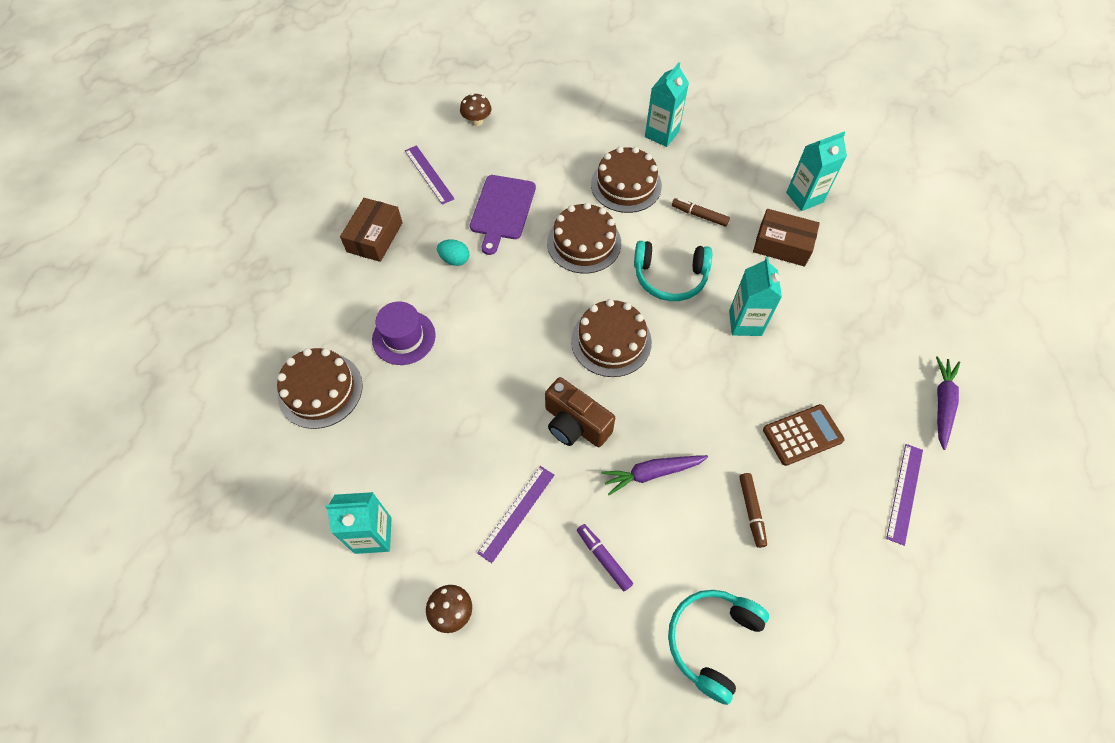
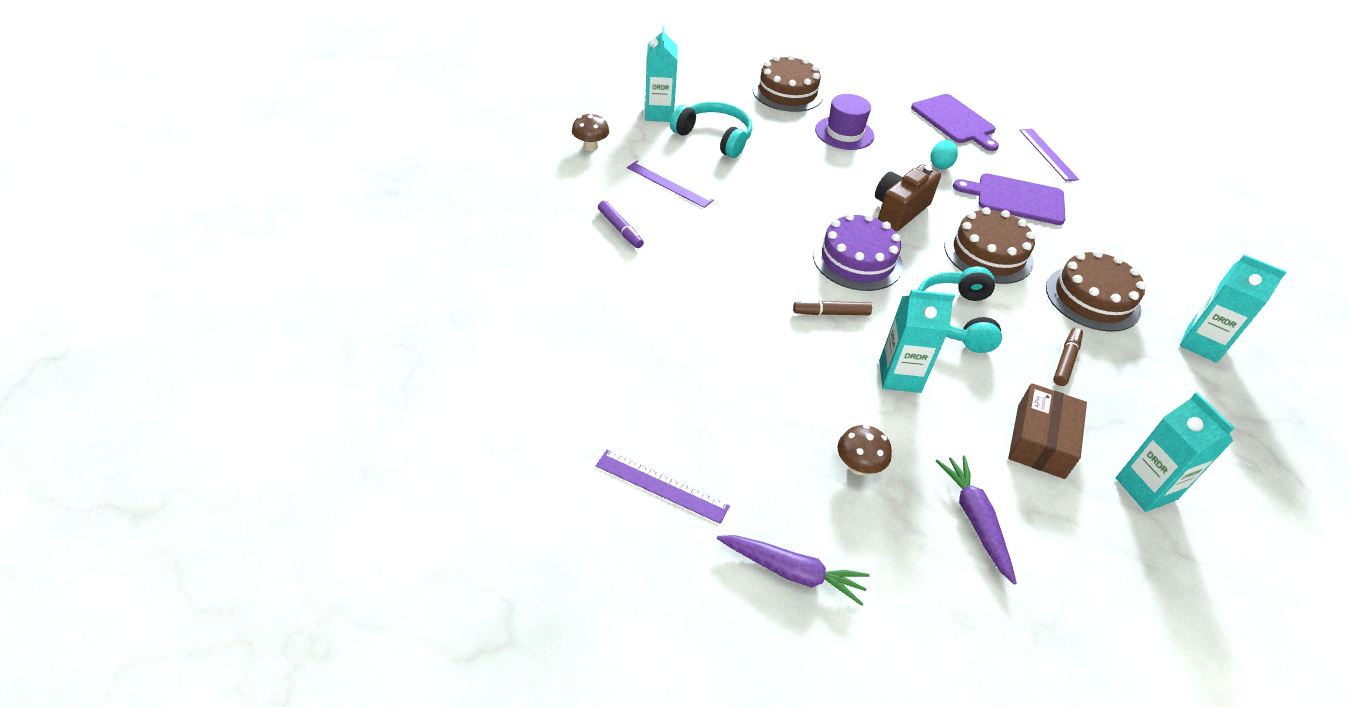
camera: 90 degrees right, 15 degrees down
(375, 237) = (955, 121): brown box -> purple cutting board
(429, 174) = (1047, 154): purple ruler -> purple ruler turned 75 degrees counterclockwise
(477, 121) = (1142, 189): brown mushroom -> brown mushroom (858, 466)
(575, 424) = (757, 225): brown camera -> brown camera (899, 211)
(603, 558) = (620, 229): purple marker -> purple marker turned 90 degrees clockwise
(611, 341) = (857, 260): brown cake -> purple cake
(652, 473) = (702, 270): purple carrot -> purple carrot (975, 520)
(712, 641) = (530, 287): turquoise headphones -> turquoise headphones (714, 137)
(751, 511) = (654, 337): brown marker -> brown marker (831, 313)
(802, 435) = (743, 400): brown calculator -> none

